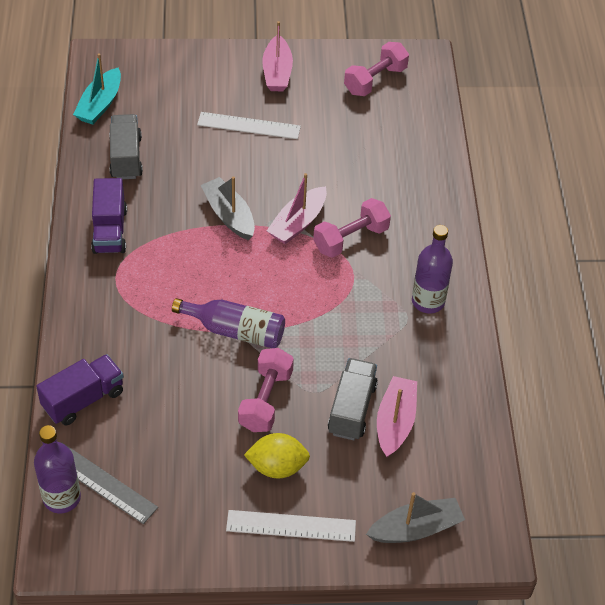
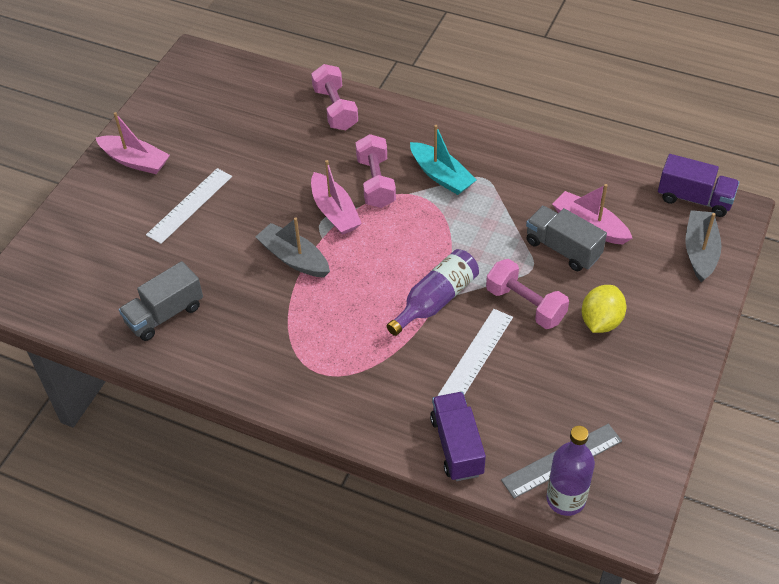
camera: 60 degrees left, 0 degrees up
(100, 104) = (74, 313): turquoise boat -> turquoise boat (441, 176)
(110, 230) = (254, 358): purple truck -> purple truck (694, 199)
(126, 158) = (165, 314): grey truck -> grey truck turned 60 degrees counterclockwise
(229, 215) = (294, 258): grey boat -> grey boat turned 45 degrees clockwise
(291, 526) = (666, 333): white ruler -> white ruler (476, 356)
(375, 80) = (198, 98): pink dumbbell -> pink dumbbell (335, 109)
(428, 301) = (474, 158): purple bottle -> none

